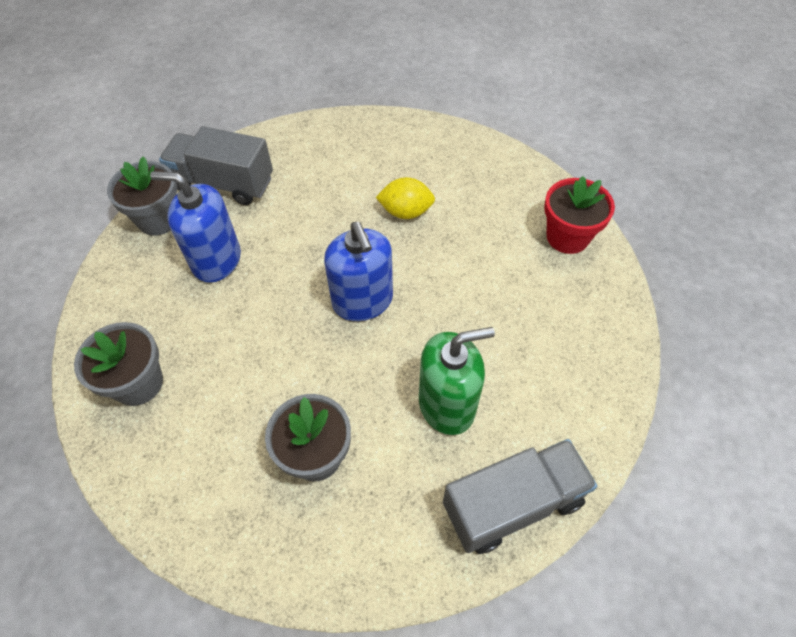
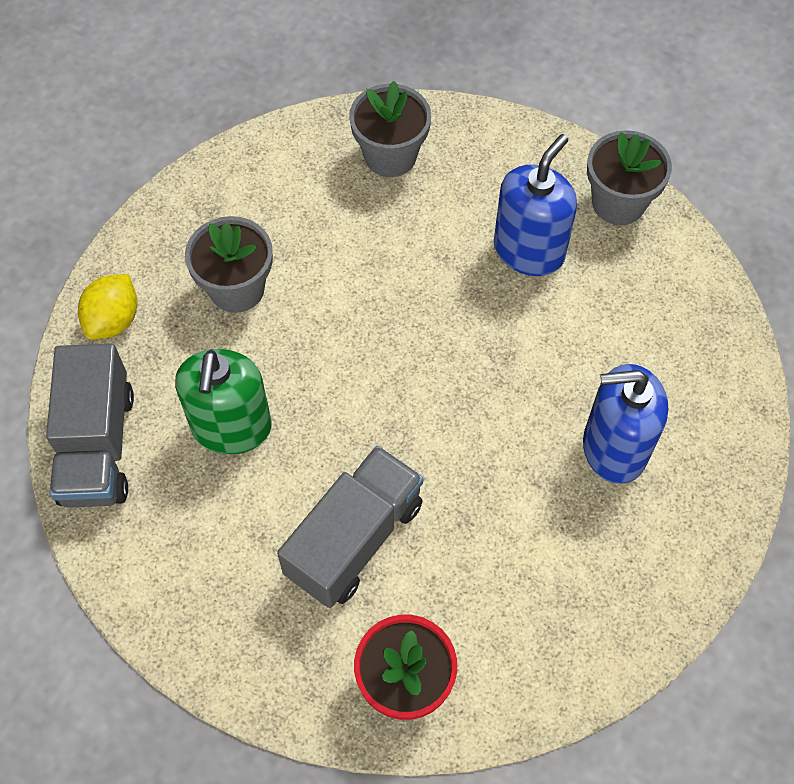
camera: 110 degrees right, 5 degrees up
(223, 183) = (660, 281): grey truck -> grey truck (354, 539)
(362, 301) = (404, 386): blue soap dispenser -> blue soap dispenser (614, 448)
(406, 212) = (530, 485): yellow lemon -> yellow lemon (113, 320)

